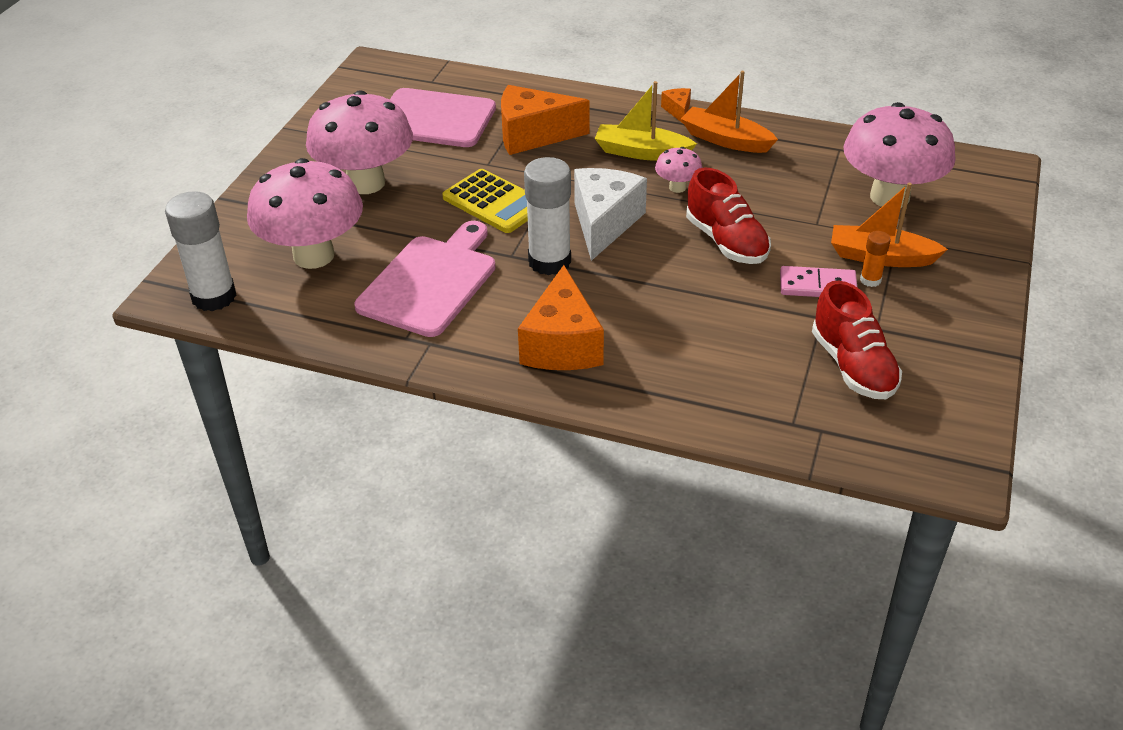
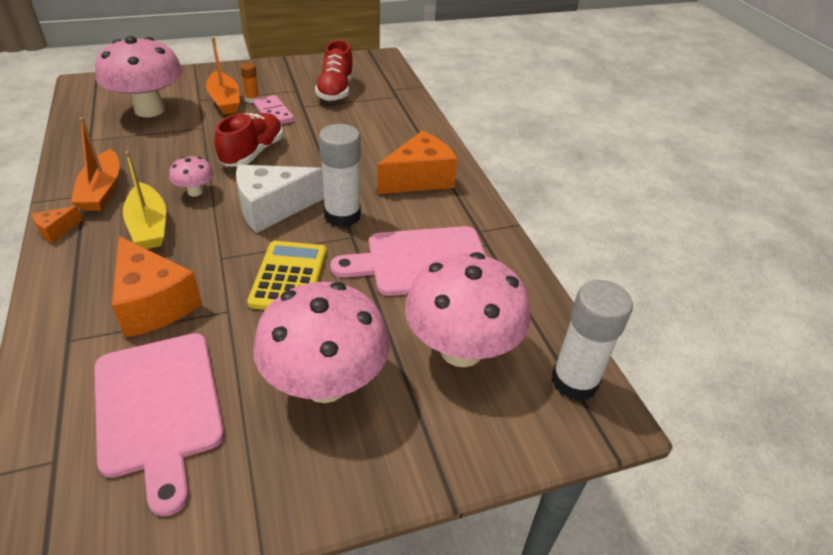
camera: 130 degrees left, 0 degrees up
(853, 366) = (336, 90): red shoe -> red shoe turned 150 degrees clockwise

